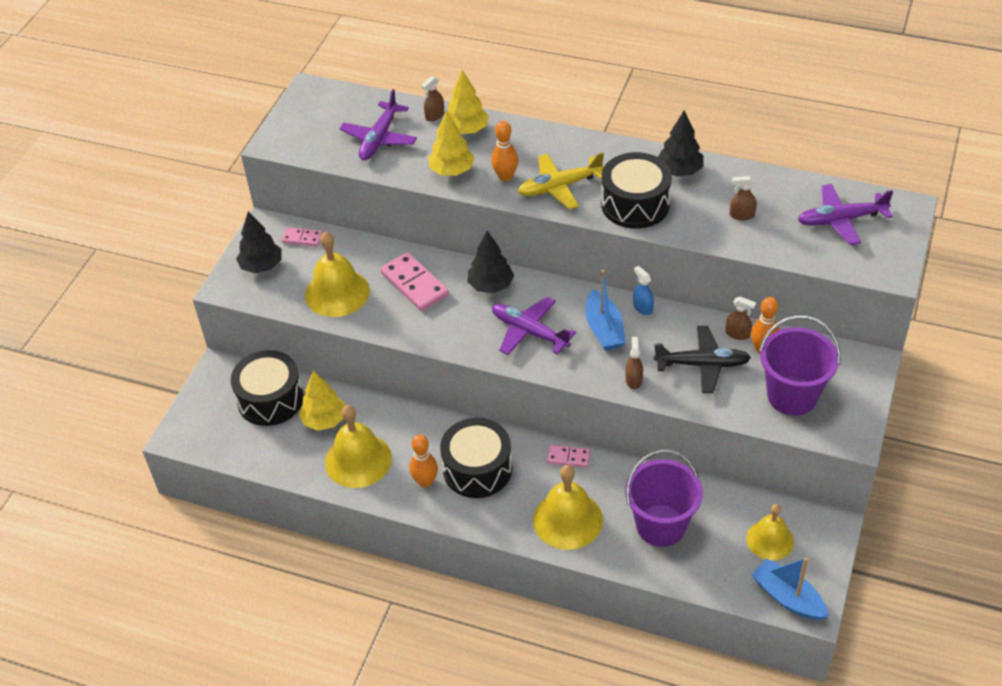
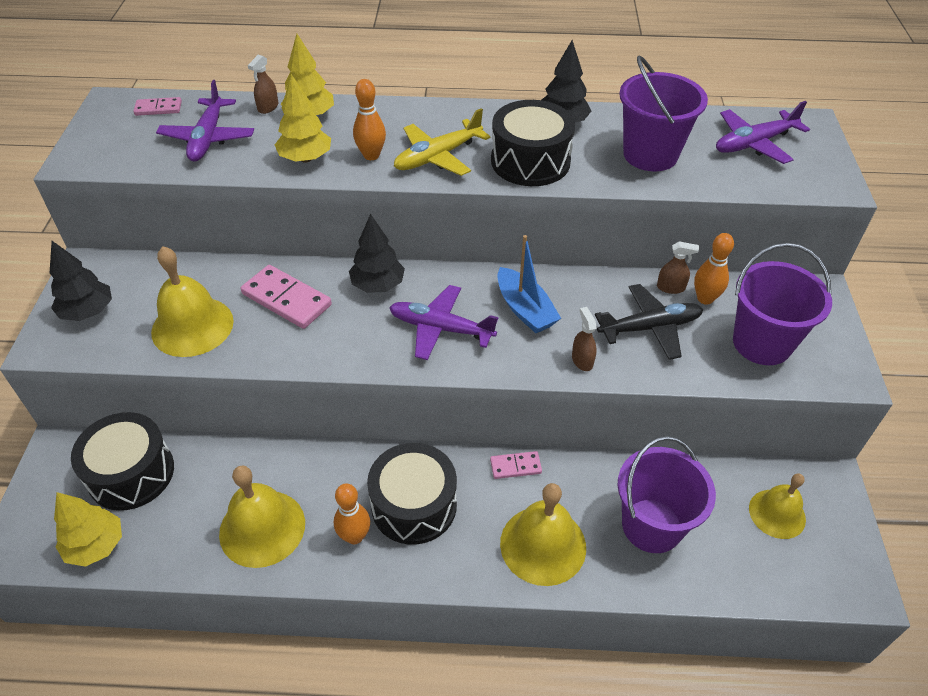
camera: 20 degrees left, 0 degrees up
(302, 238) = (135, 272): pink domino -> pink domino (158, 108)
(324, 420) = (207, 485): yellow tree -> yellow tree (96, 545)
(642, 307) = (557, 278): blue spray bottle -> none
(741, 215) = (650, 155): brown spray bottle -> purple bucket
(788, 597) = (831, 581): blue boat -> none

